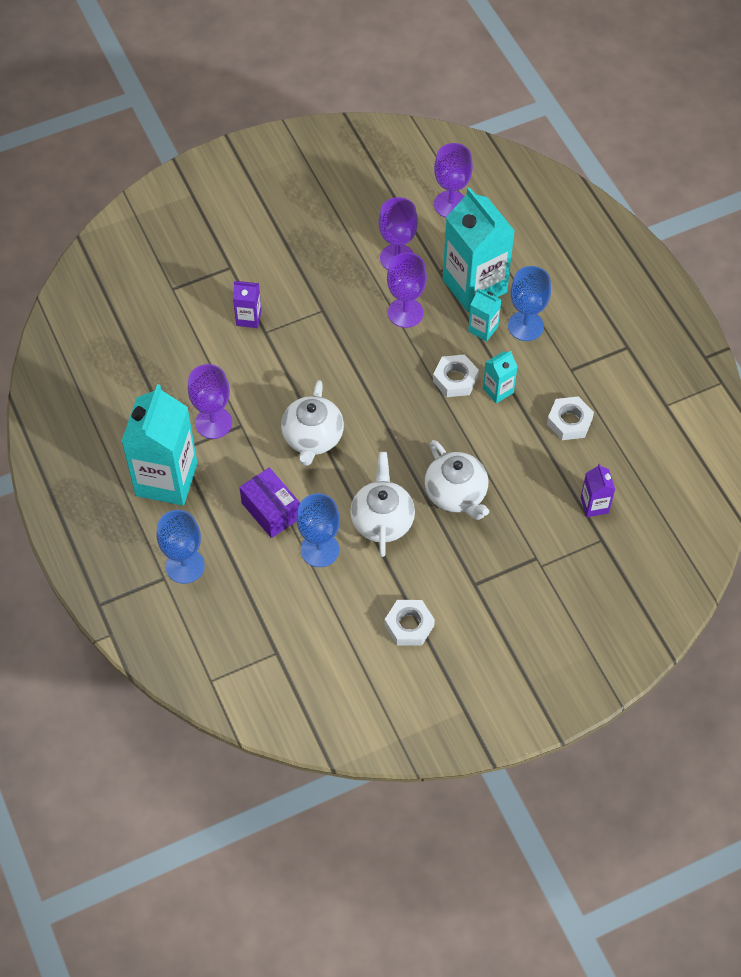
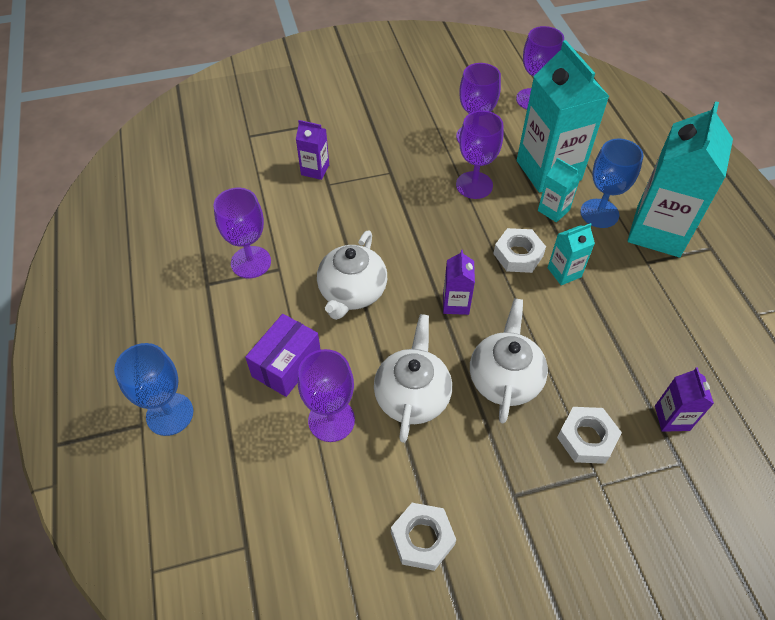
camera: 10 degrees right, 5 degrees down
(166, 479) = (182, 313): turquoise carton -> turquoise carton (658, 231)
(271, 510) = (286, 364): purple box -> purple box turned 60 degrees clockwise
(320, 550) = (331, 420): blue goblet -> purple goblet
(406, 434) = (456, 303): none -> purple carton
(456, 494) = (504, 379): white teapot -> white teapot turned 150 degrees counterclockwise
(569, 421) = (643, 316): white nut -> white nut (586, 438)

